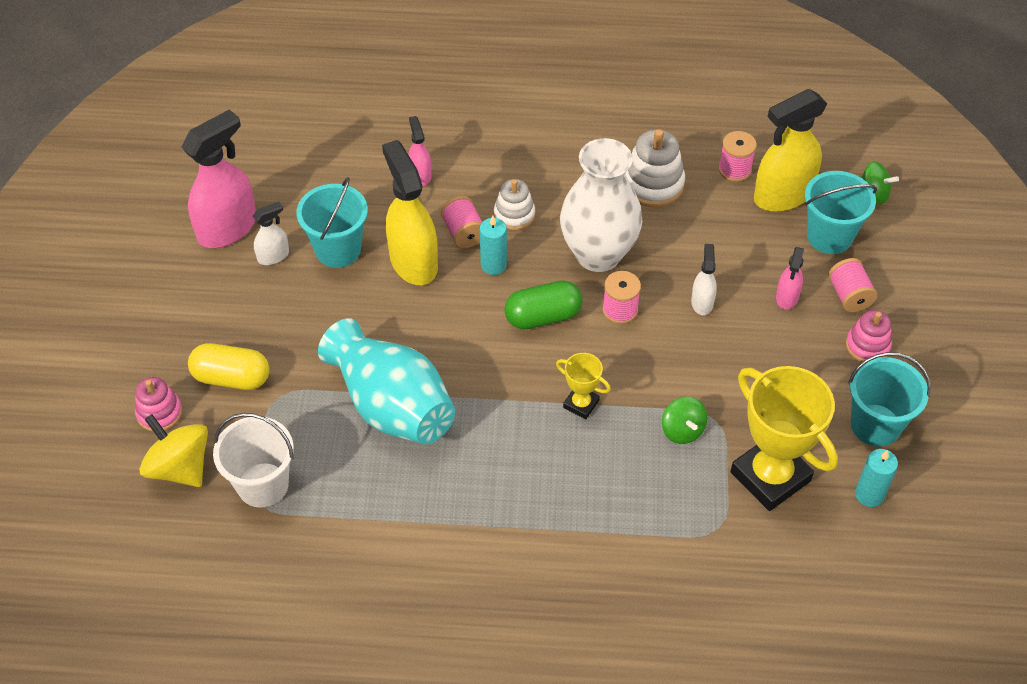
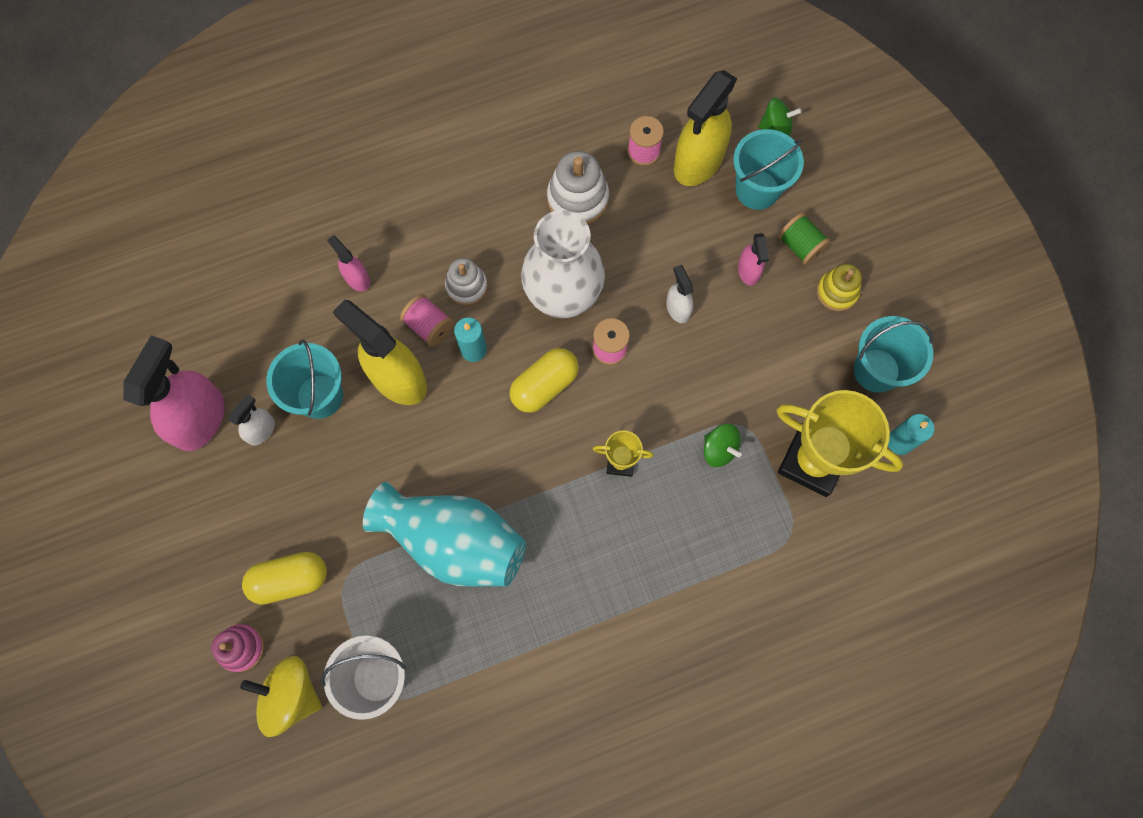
camera: 25 degrees left, 20 degrees up
(543, 316) = (544, 386): green capsule -> yellow capsule
(849, 295) = (800, 246): pink spool -> green spool
(867, 346) = (837, 292): pink stacking toy -> yellow stacking toy

